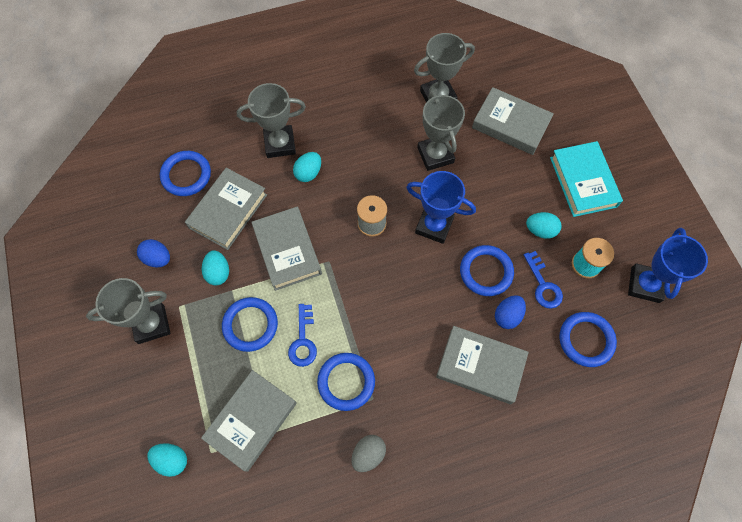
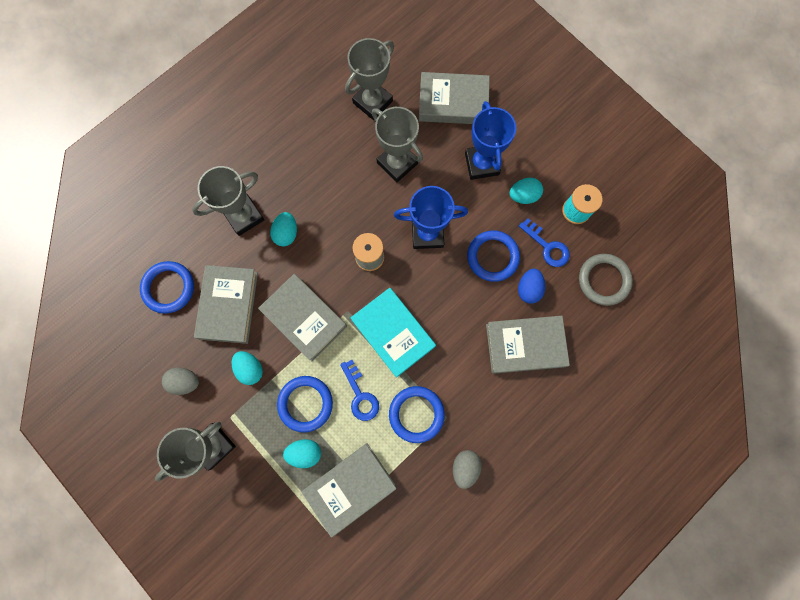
camera: 25 degrees left, 10 degrees up
(158, 258) = (185, 381): blue egg -> grey egg
(172, 460) = (297, 555): turquoise egg -> turquoise egg (305, 452)
(251, 421) = (350, 488): grey book -> grey book turned 45 degrees clockwise
(583, 182) = (541, 132): turquoise book -> turquoise book (393, 333)
(586, 340) = (603, 280): blue ring -> grey ring
(645, 285) = (633, 207): blue trophy -> blue trophy (481, 164)

